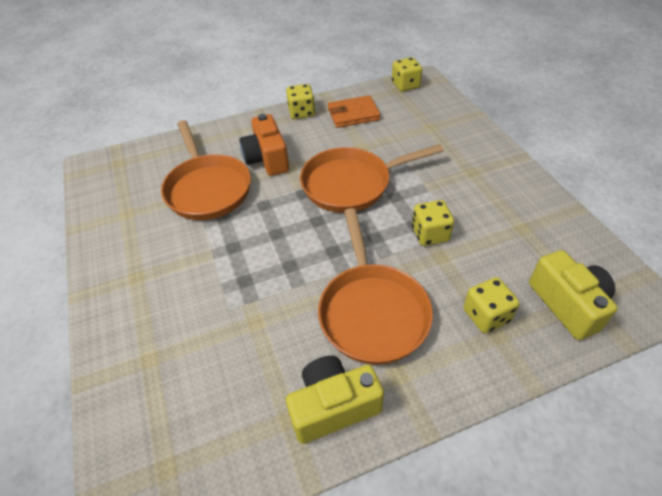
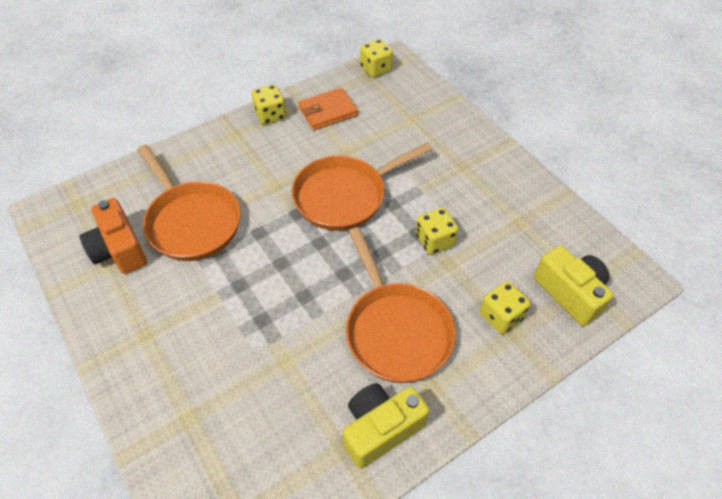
camera: 15 degrees left, 5 degrees up
(267, 159) = (247, 177): orange camera -> orange camera (119, 249)

